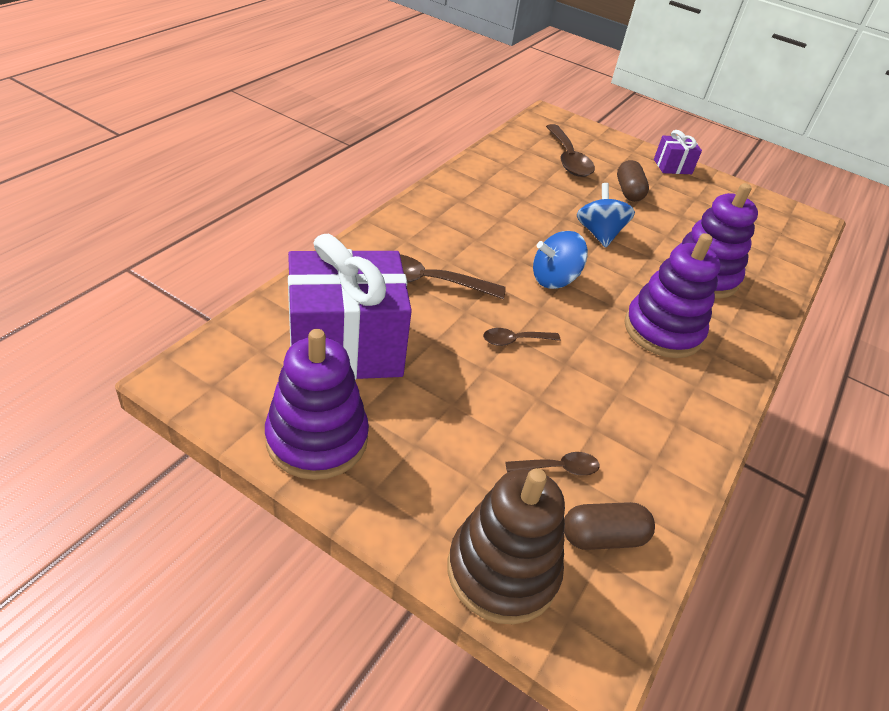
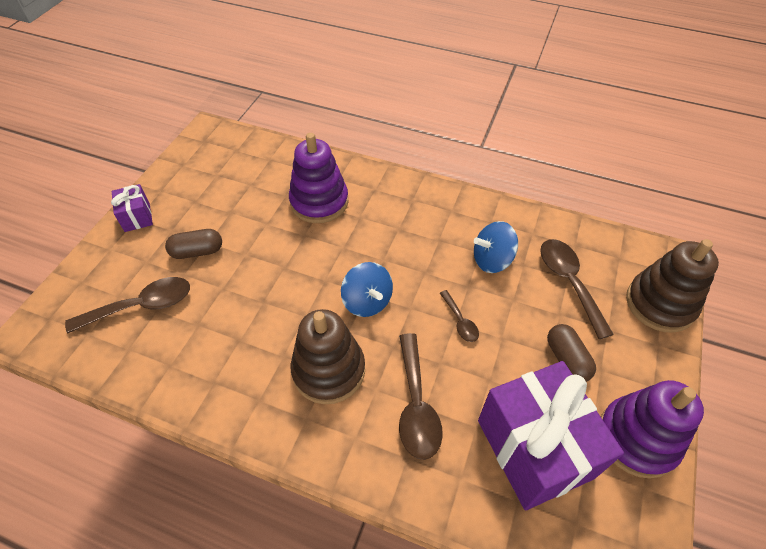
camera: 95 degrees left, 10 degrees up
(478, 239) = (329, 370): none -> brown stacking toy
(558, 468) = (569, 282): brown spoon -> brown spoon, size x1.87
(599, 234) = (282, 272): blue spinning top -> blue spinning top (492, 260)
(602, 537) = (605, 257): brown capsule -> brown capsule (566, 359)
(662, 331) = (401, 228): purple stacking toy -> none

